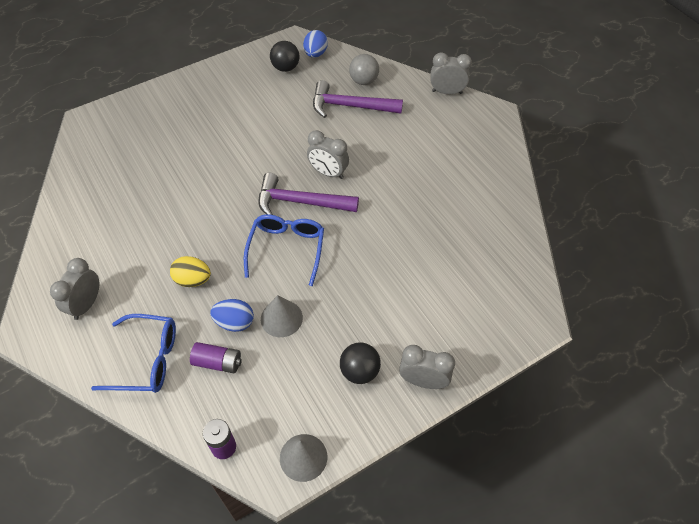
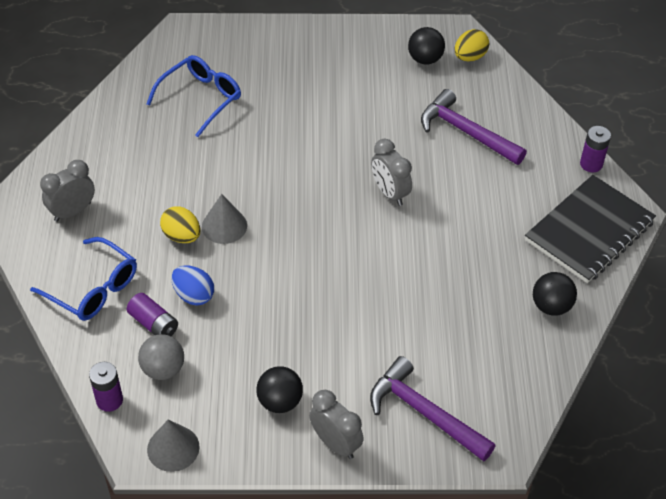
camera: 30 degrees right, 5 degrees down
(281, 318) = (240, 314): grey cone -> grey cone (224, 226)
(286, 249) = (291, 250): blue glasses -> blue glasses (201, 99)
(300, 202) = (339, 210): purple hammer -> purple hammer (424, 412)
(315, 54) = (470, 57): blue egg -> yellow egg
(363, 81) = (502, 110): grey ball -> grey ball (163, 369)
(447, 92) = (591, 164): grey clock -> purple battery
(479, 137) = (589, 231): none -> black notebook
(493, 200) = (551, 306): none -> black ball

